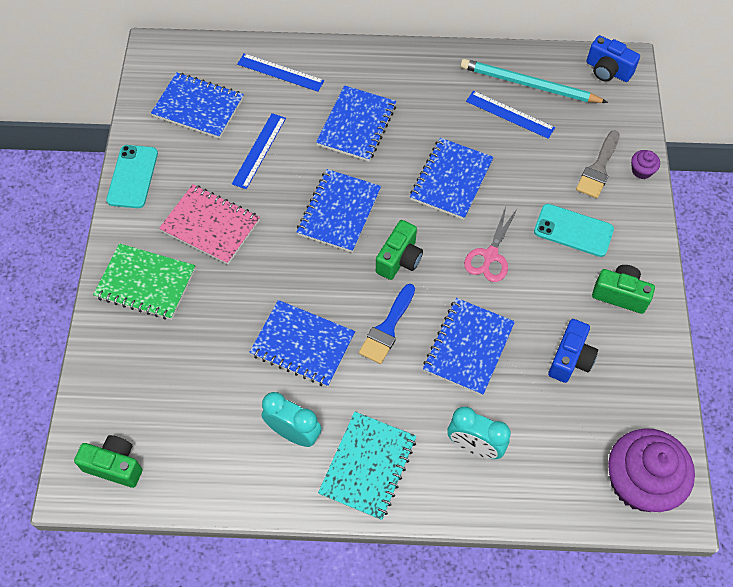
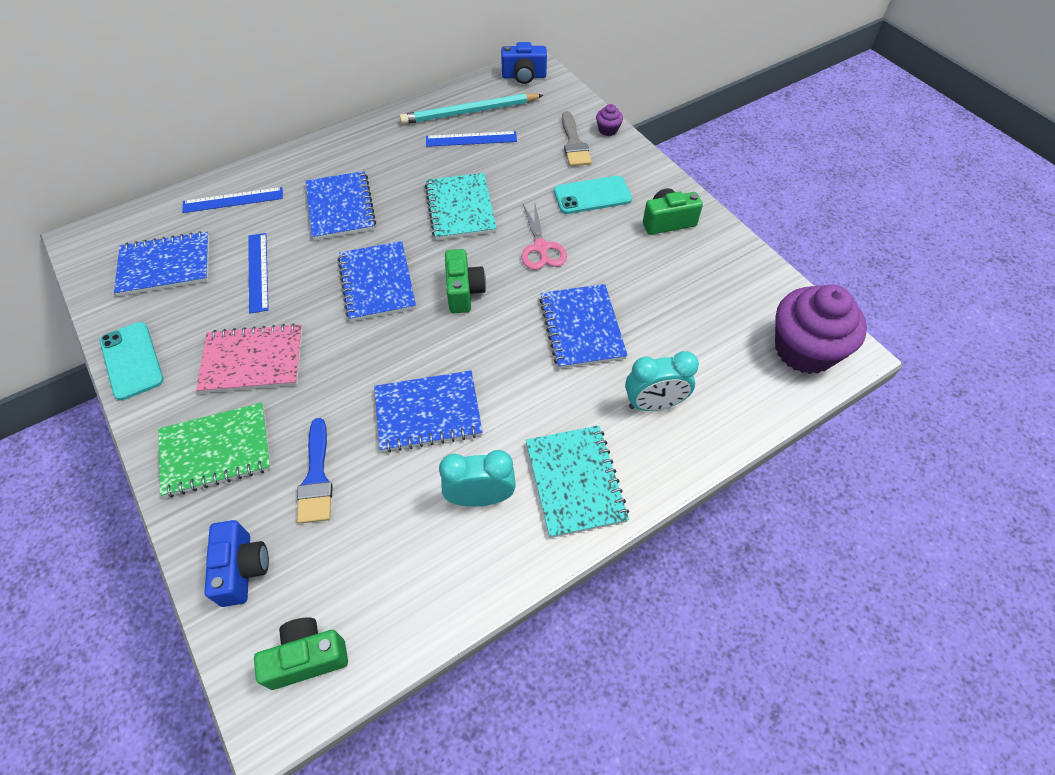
camera: 35 degrees left, 5 degrees down
(387, 328) = (498, 353): blue brush -> blue brush (316, 478)
(451, 180) = (460, 208): blue notebook -> turquoise notebook
(570, 359) = (671, 289): blue camera -> blue camera (242, 569)

